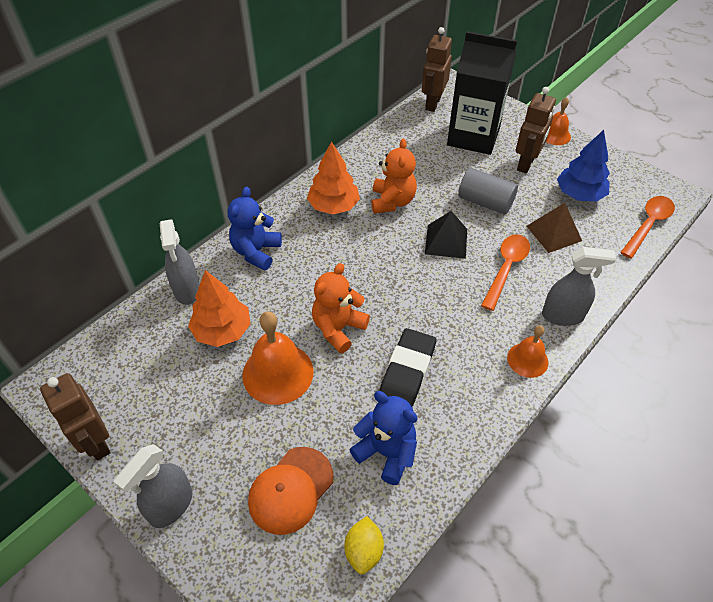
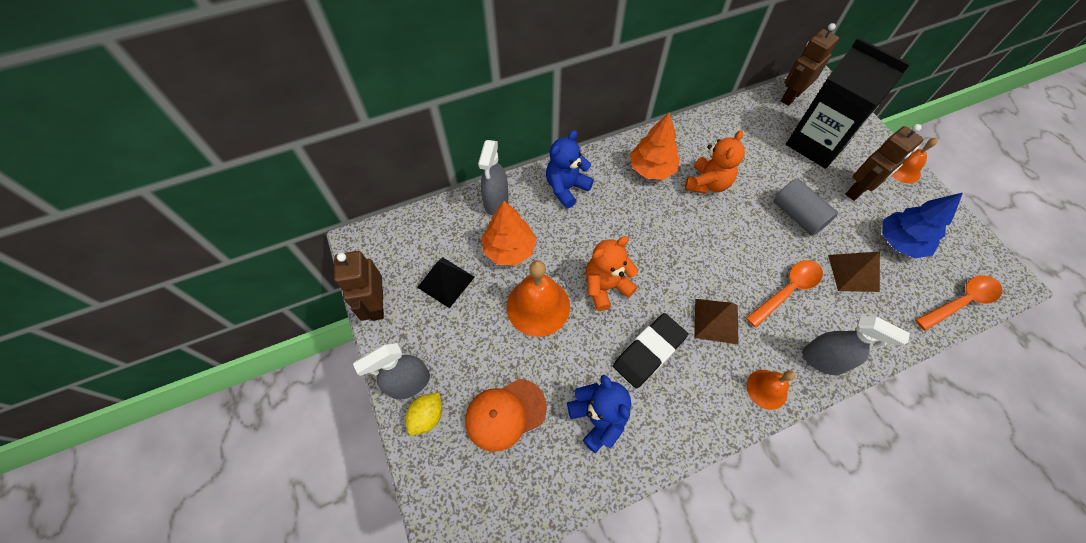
camera: 25 degrees right, 10 degrees up
(363, 551) = (541, 496): yellow lemon -> yellow lemon (427, 416)
(446, 241) = (741, 241): black pyramid -> black pyramid (446, 282)
(456, 319) = (716, 321): none -> brown pyramid

